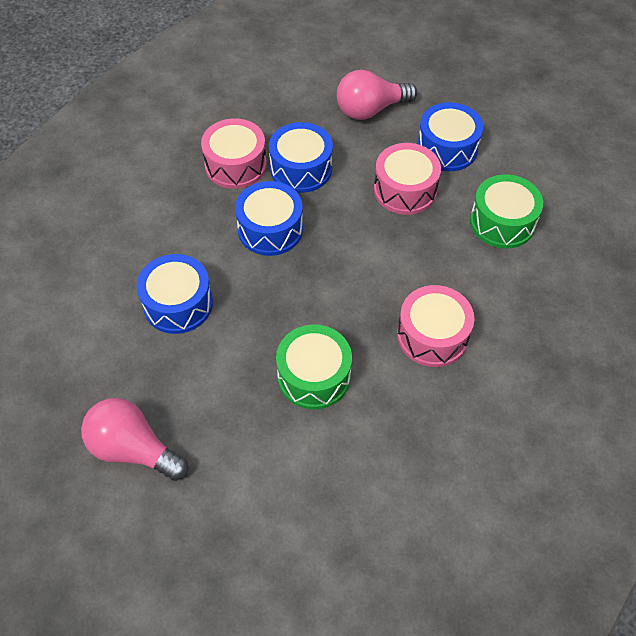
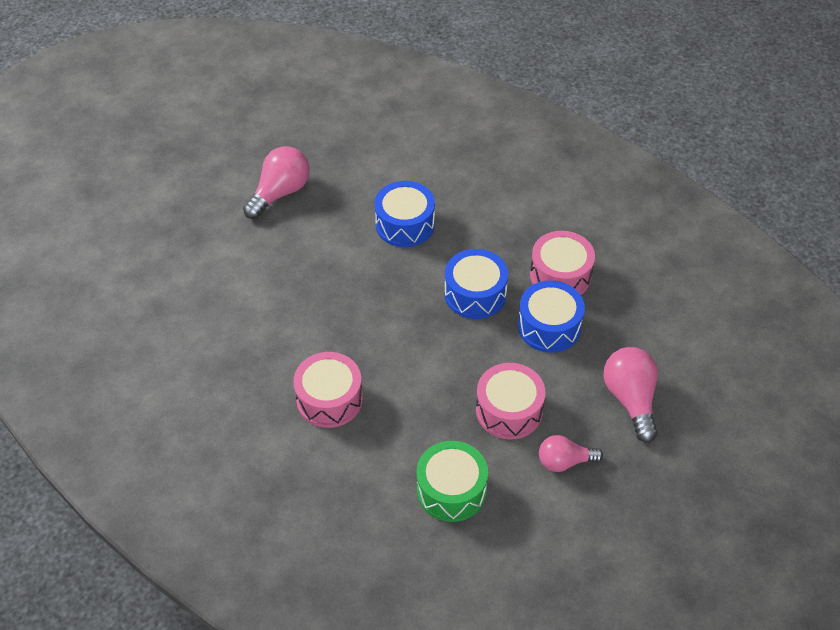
camera: 100 degrees right, 5 degrees down
(314, 376) = (311, 307): green drum -> none
(447, 148) = (564, 461): blue drum -> pink light bulb

